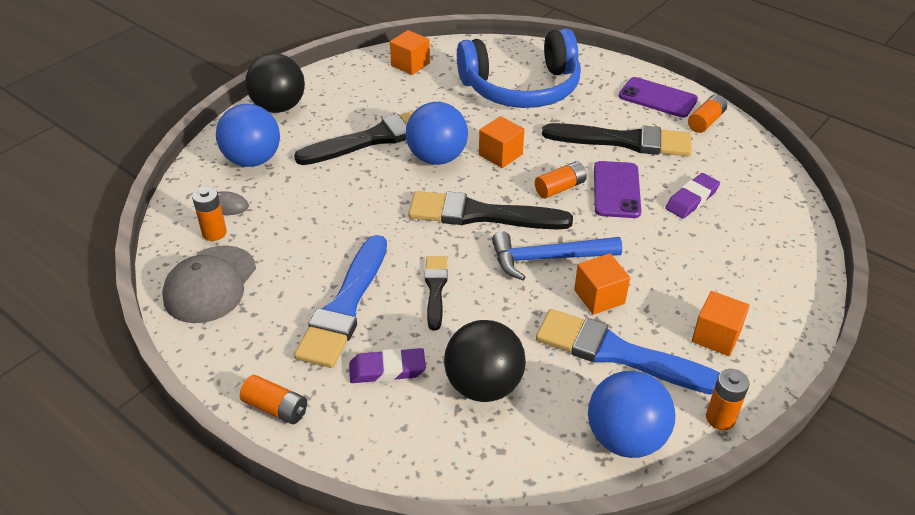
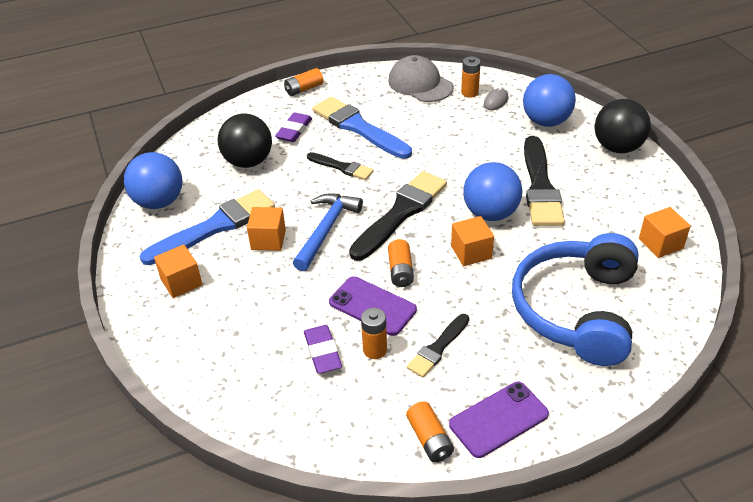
camera: 120 degrees right, 0 degrees up
(624, 141) = (438, 348): black brush -> black brush, size x0.55
(720, 418) = (127, 248): orange battery -> orange battery (375, 350)

